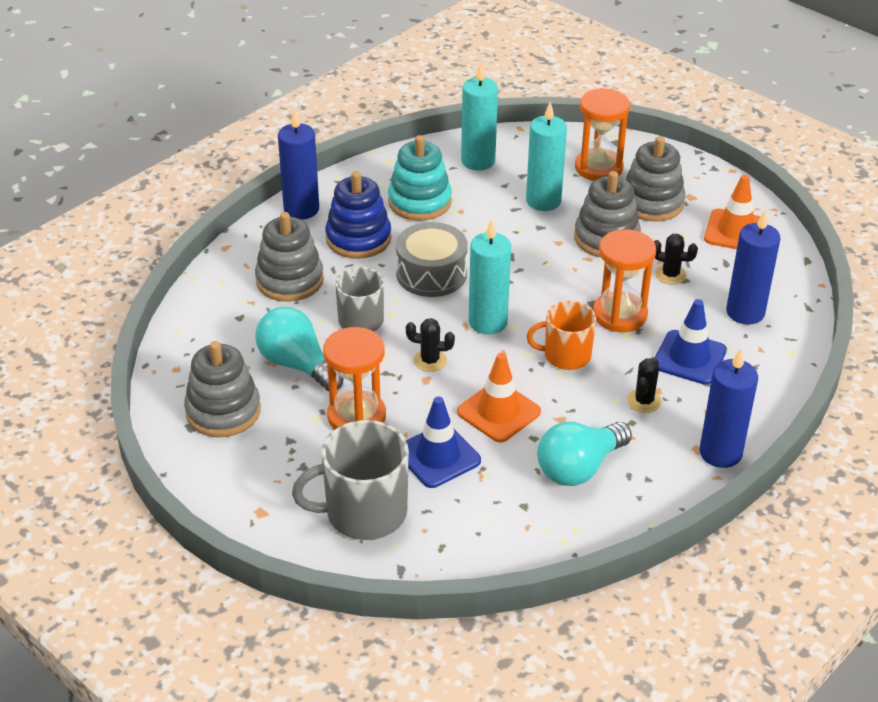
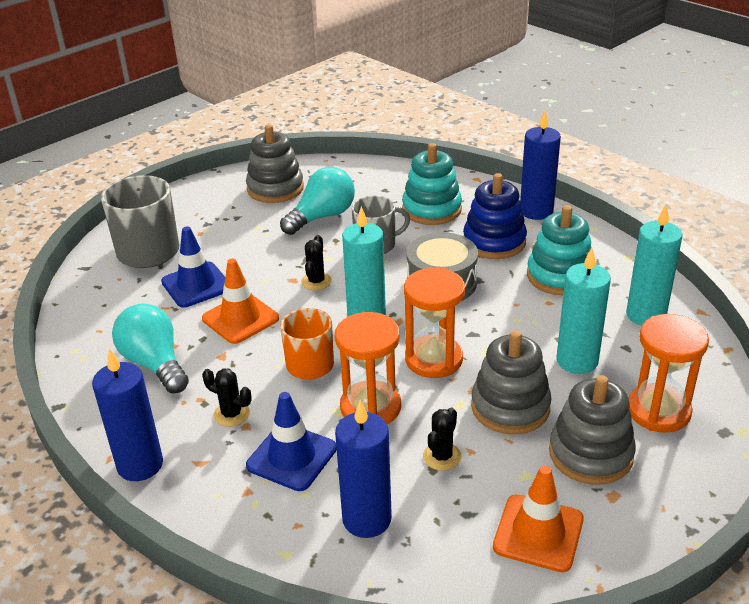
camera: 95 degrees right, 5 degrees down
(289, 280) = (432, 209): grey stacking toy -> turquoise stacking toy
(356, 416) = (254, 245): orange hourglass -> orange hourglass (433, 359)

